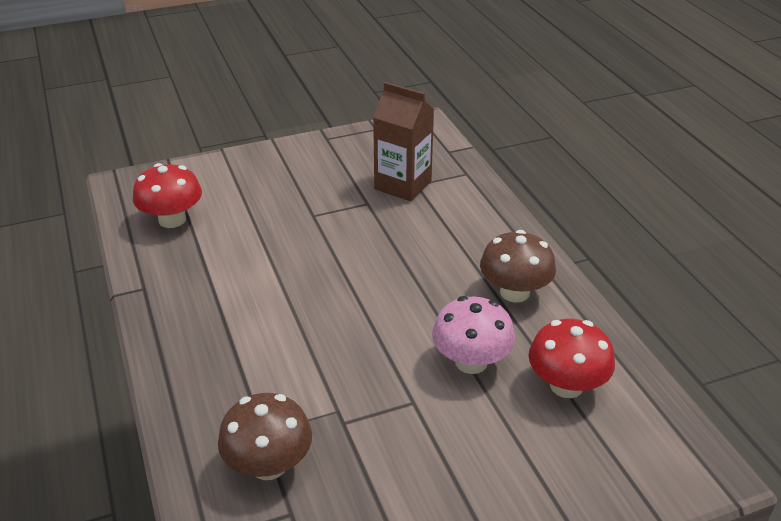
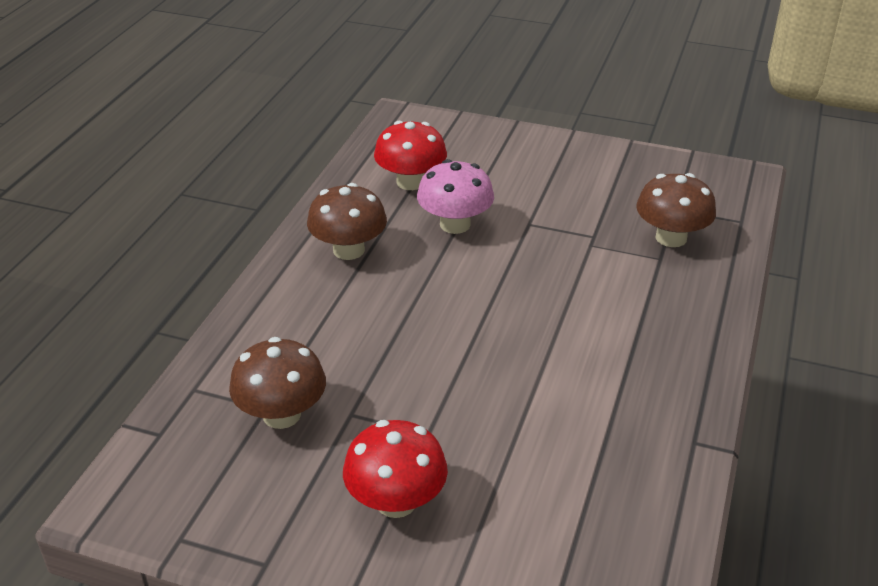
camera: 140 degrees left, 0 degrees up
(172, 220) = (604, 529): red mushroom -> red mushroom (396, 501)
(403, 185) = (281, 415): brown carton -> brown mushroom

